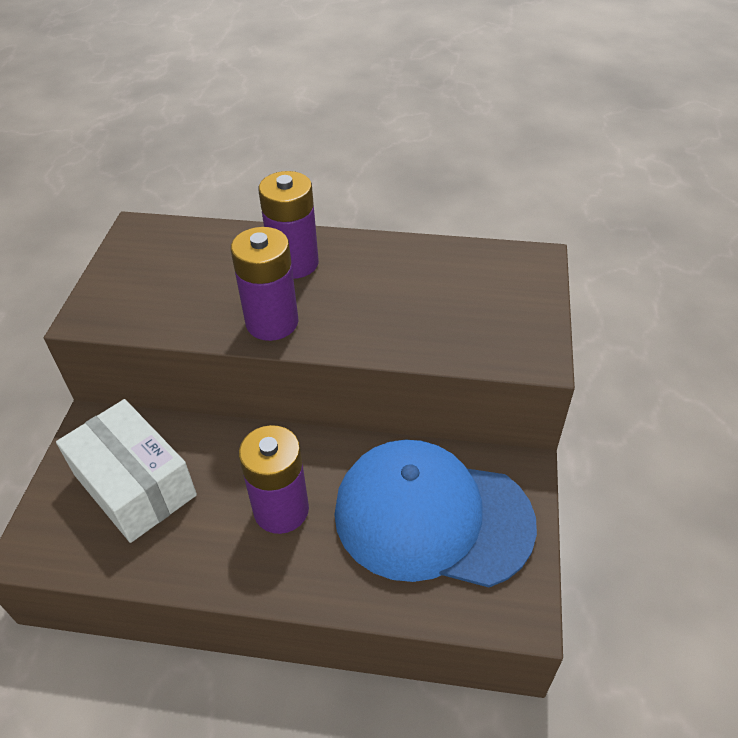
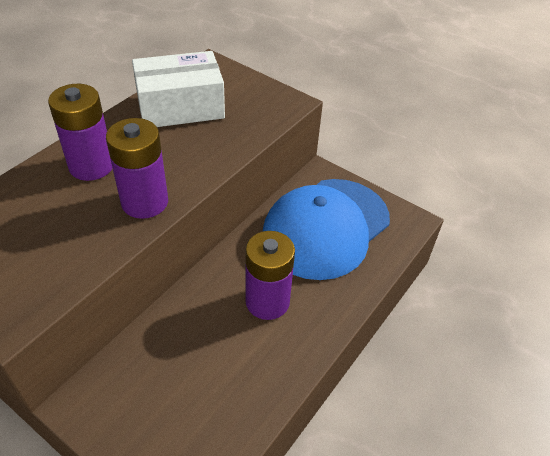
camera: 65 degrees left, 0 degrees up
(134, 485) = (175, 390): white box -> white box (180, 107)

